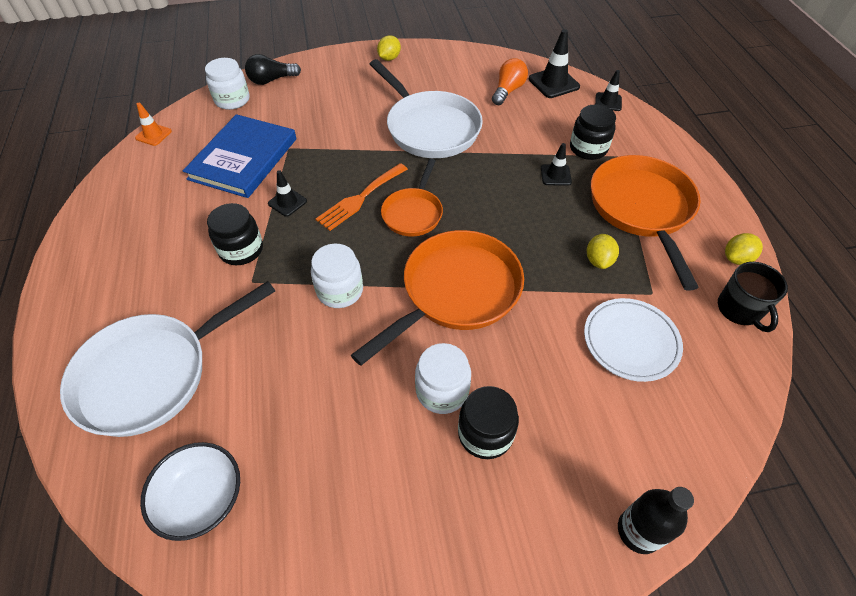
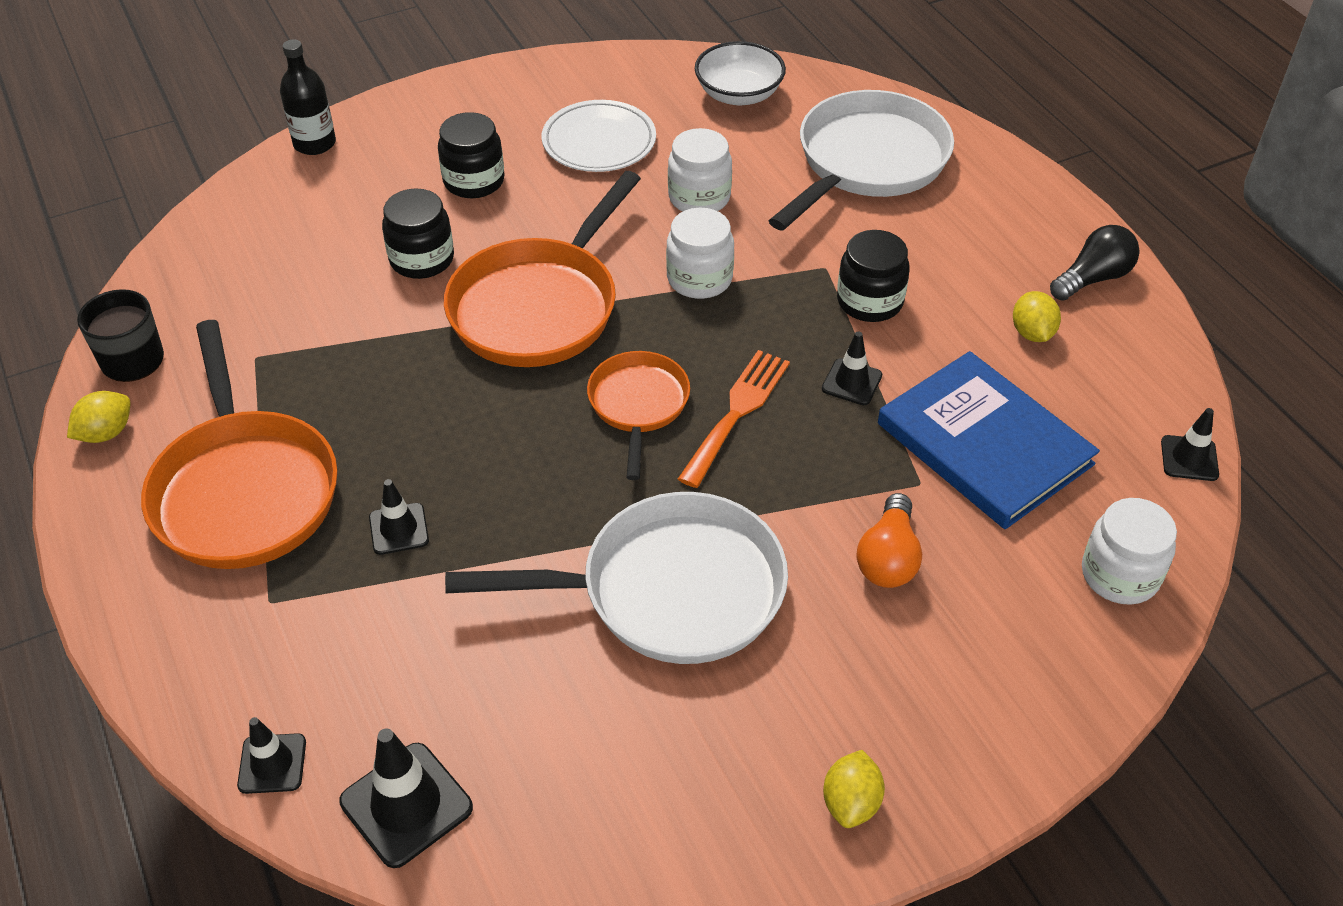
camera: 165 degrees right, 5 degrees down
(153, 135) = (1189, 458): orange traffic cone -> black traffic cone
(243, 159) = (984, 444): blue book -> blue book turned 45 degrees counterclockwise
(271, 80) = (1083, 653): black light bulb -> black light bulb (1093, 278)
(429, 128) = (669, 591): white pan -> white pan turned 135 degrees clockwise
(442, 391) = (530, 206): white jar -> white jar (699, 197)
(508, 91) = (519, 747): orange light bulb -> orange light bulb (888, 558)
(588, 148) = (331, 608): black jar -> black jar (422, 259)
(598, 260) = (330, 388): yellow lemon -> yellow lemon (1032, 333)
(630, 341) = (297, 293): white plate -> white plate (599, 142)

